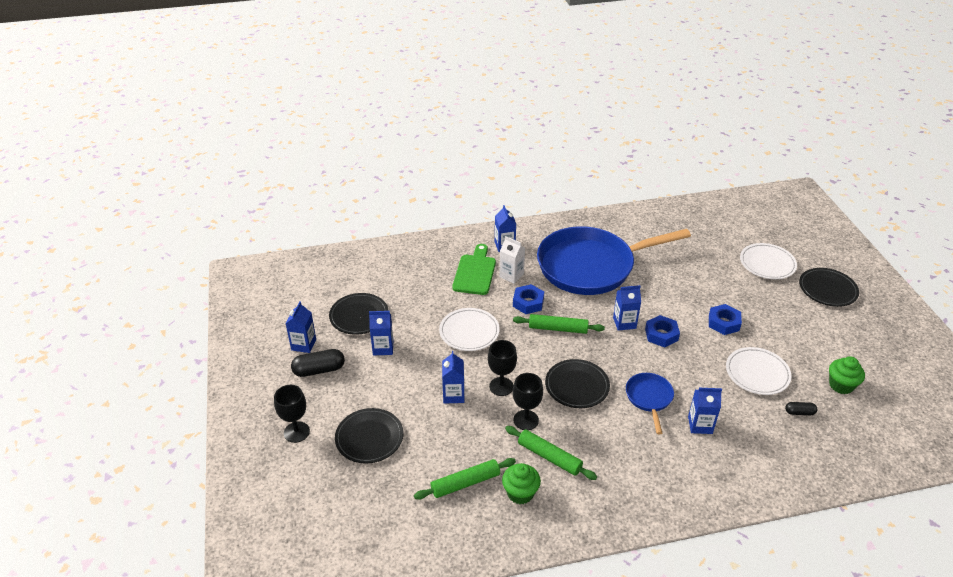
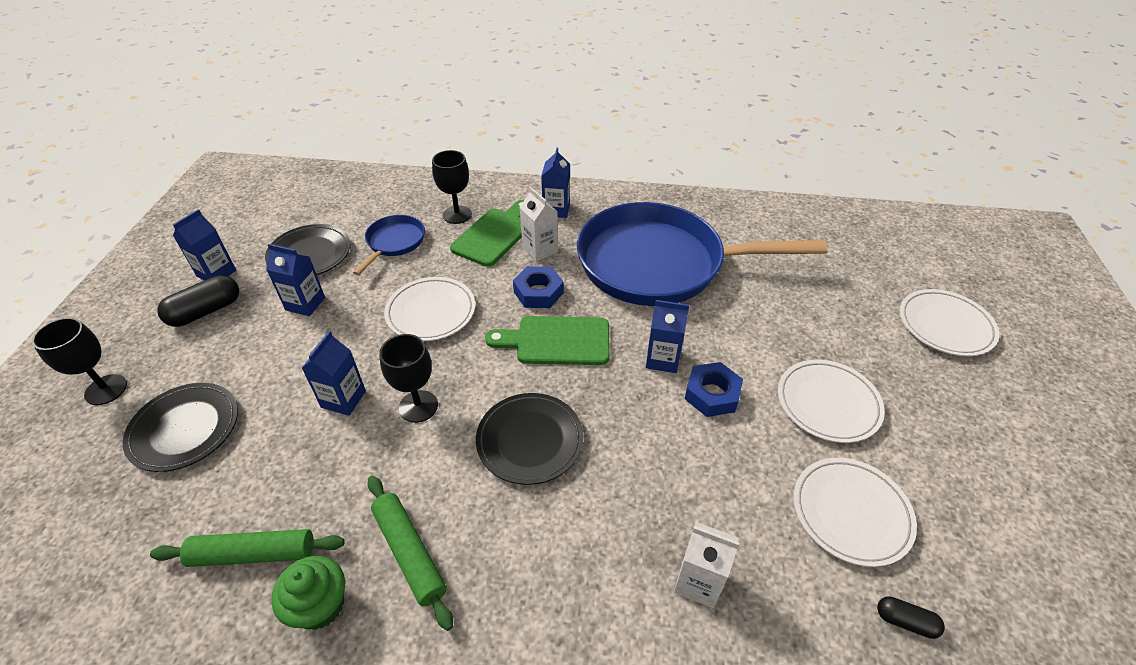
camera: 20 degrees right, 5 degrees up
(319, 370) = (206, 311): black capsule -> black capsule turned 45 degrees counterclockwise
(526, 420) = (417, 473): black goblet -> black goblet (457, 215)
(558, 328) = (557, 341): green rolling pin -> green cutting board
(649, 398) = (634, 499): blue pan -> blue pan (394, 243)
(700, 425) = (698, 581): blue carton -> white carton
(723, 323) = (828, 403): blue nut -> white plate
(827, 289) = (1043, 395): black plate -> none
(841, 385) = (1013, 590): green cupcake -> none

